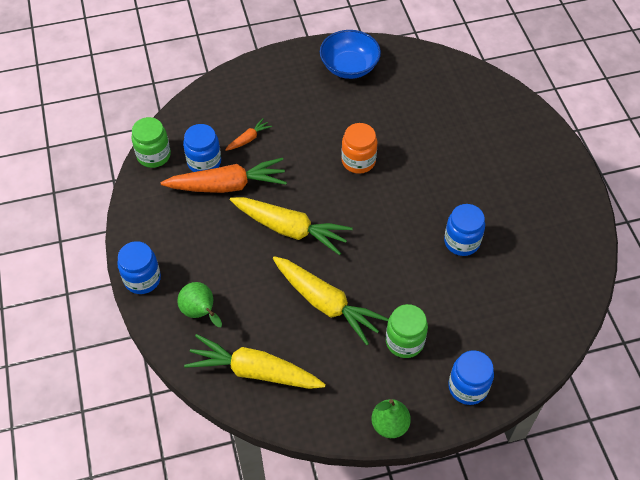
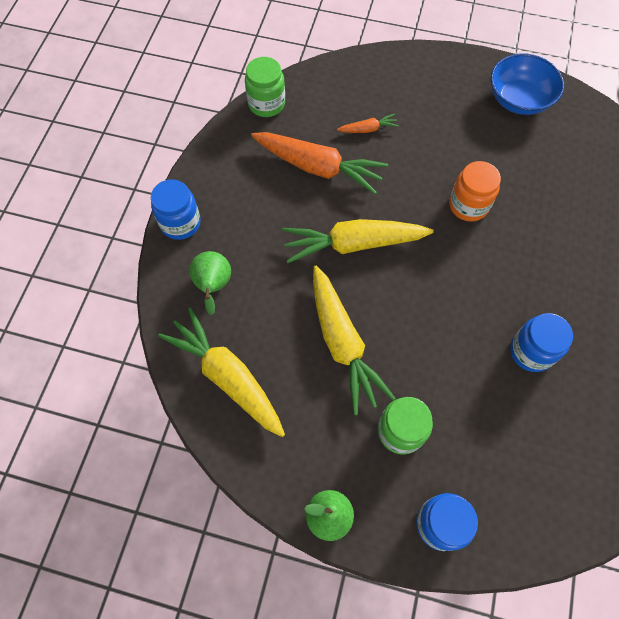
camera: 30 degrees right, 10 degrees up
(204, 162) = (310, 133): blue jar -> none
(290, 229) = (353, 244): yellow carrot -> yellow carrot turned 120 degrees clockwise

